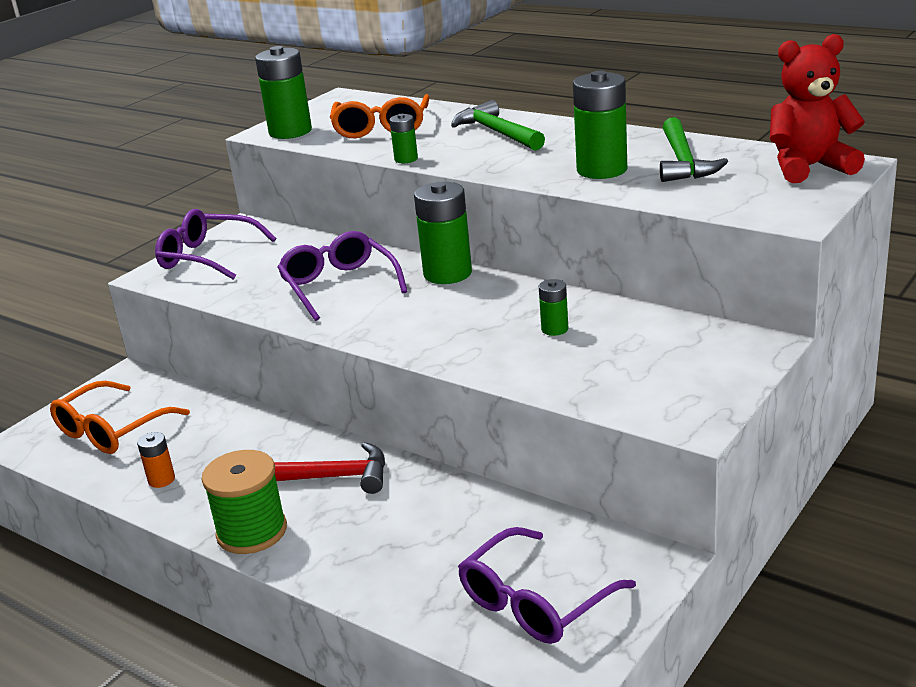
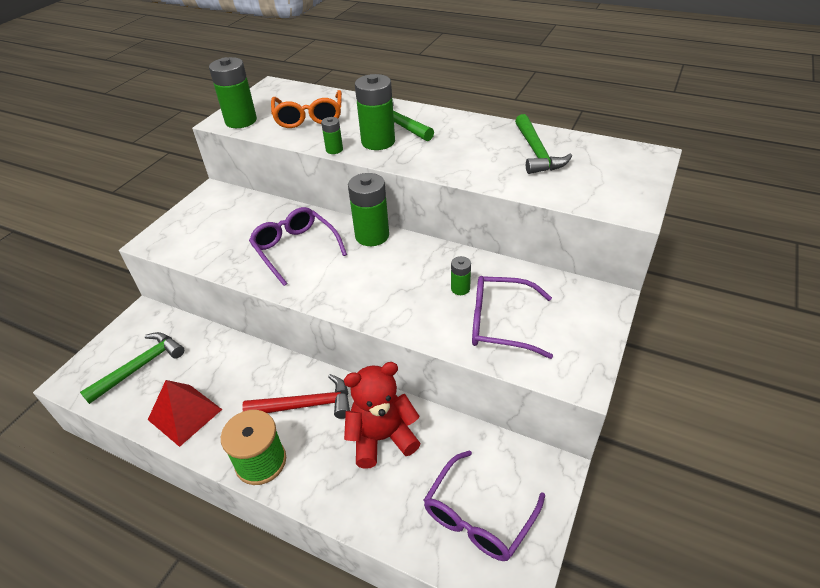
camera: 10 degrees left, 15 degrees up
(112, 430) = (140, 367): orange glasses -> green hammer
(161, 480) = (185, 414): orange battery -> red pyramid
(208, 257) = (192, 222): purple glasses -> purple glasses (500, 323)
(602, 170) = (481, 161): green battery -> green battery (378, 142)
(809, 167) = (626, 159): red teddy bear -> red teddy bear (382, 438)

